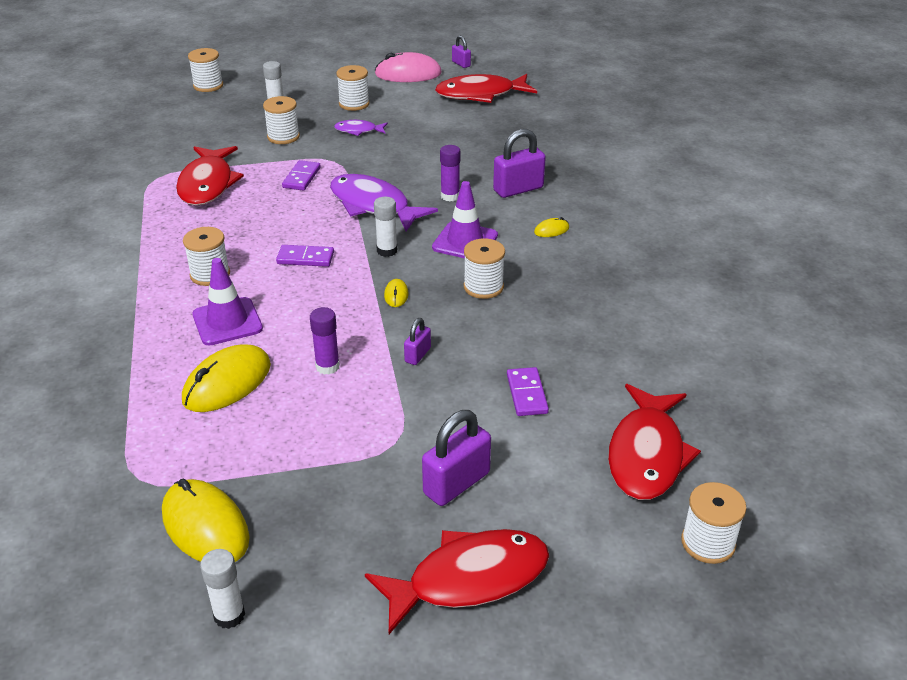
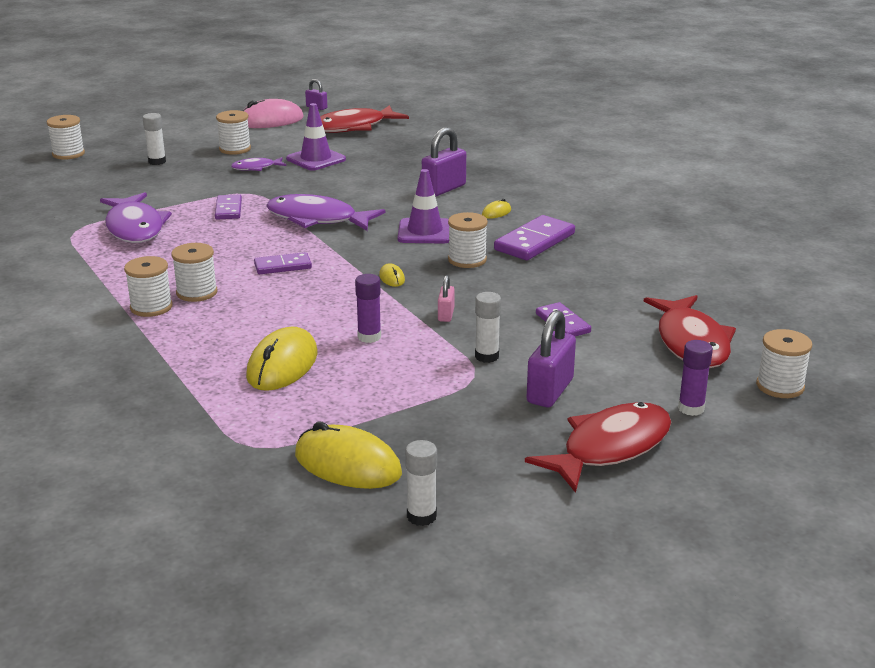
camera: 20 degrees left, 10 degrees down
(207, 184) = (135, 228): red fish -> purple fish
(227, 322) = (244, 323): purple traffic cone -> purple traffic cone (316, 159)
(283, 137) = (183, 182): white spool -> white spool (151, 307)
(387, 251) = (357, 249): white glue stick -> white glue stick (486, 356)
(417, 355) = (446, 315): purple padlock -> pink padlock
(450, 196) = (385, 202): purple glue stick -> purple glue stick (691, 408)
(566, 277) = (535, 242): none -> purple domino

